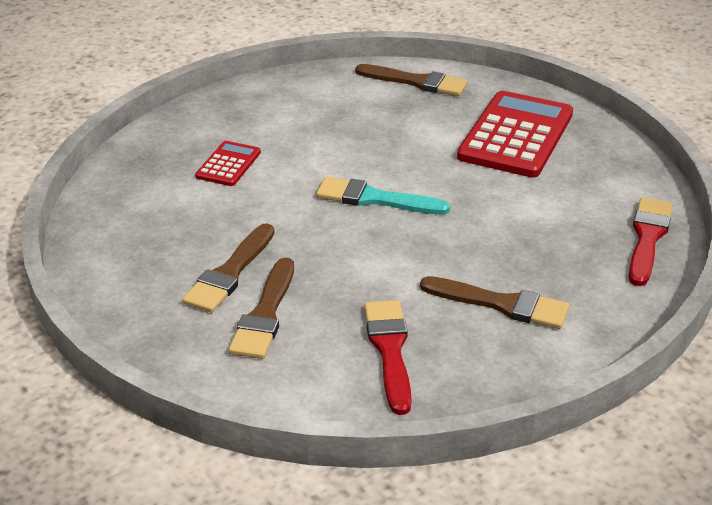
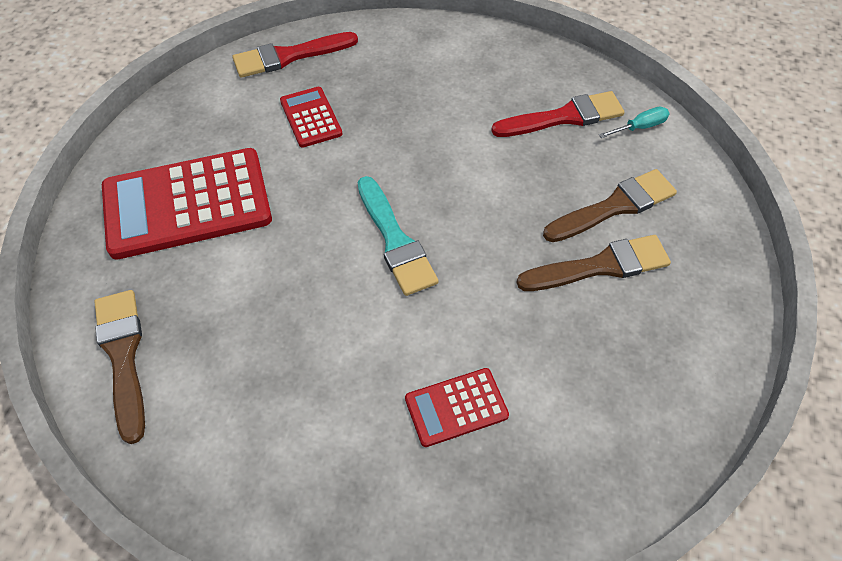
camera: 130 degrees left, 20 degrees up
(320, 389) = (639, 127): none -> turquoise screwdriver
(390, 350) = (564, 117): red brush -> red brush turned 150 degrees counterclockwise
(501, 304) = (452, 90): brown brush -> none
(550, 216) = (310, 117): none -> red calculator

